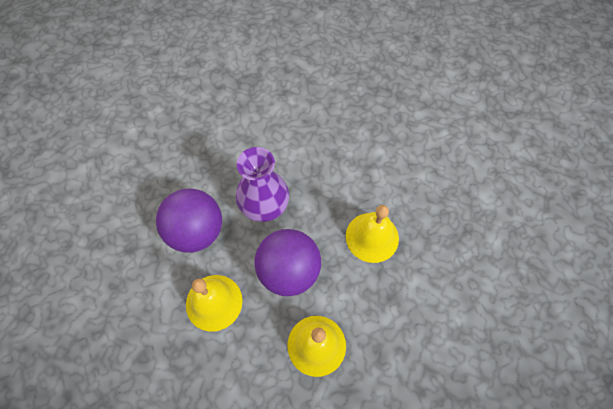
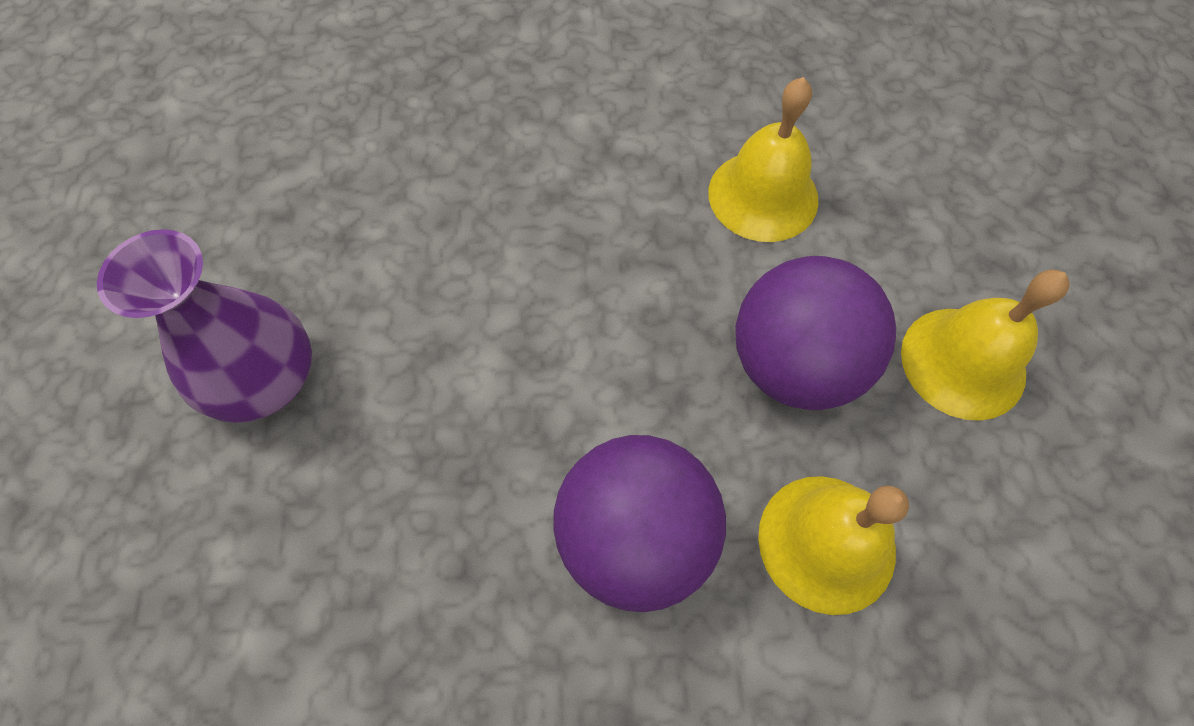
camera: 70 degrees left, 0 degrees up
(264, 205) = (620, 366): purple vase -> purple vase (266, 379)

